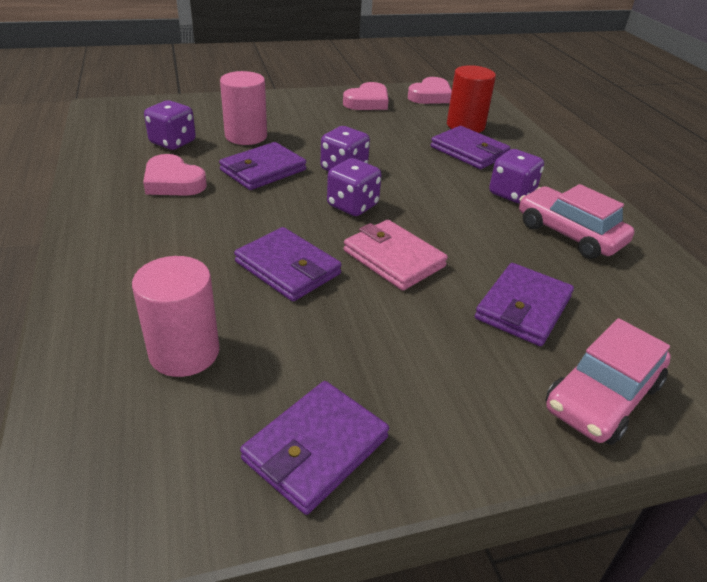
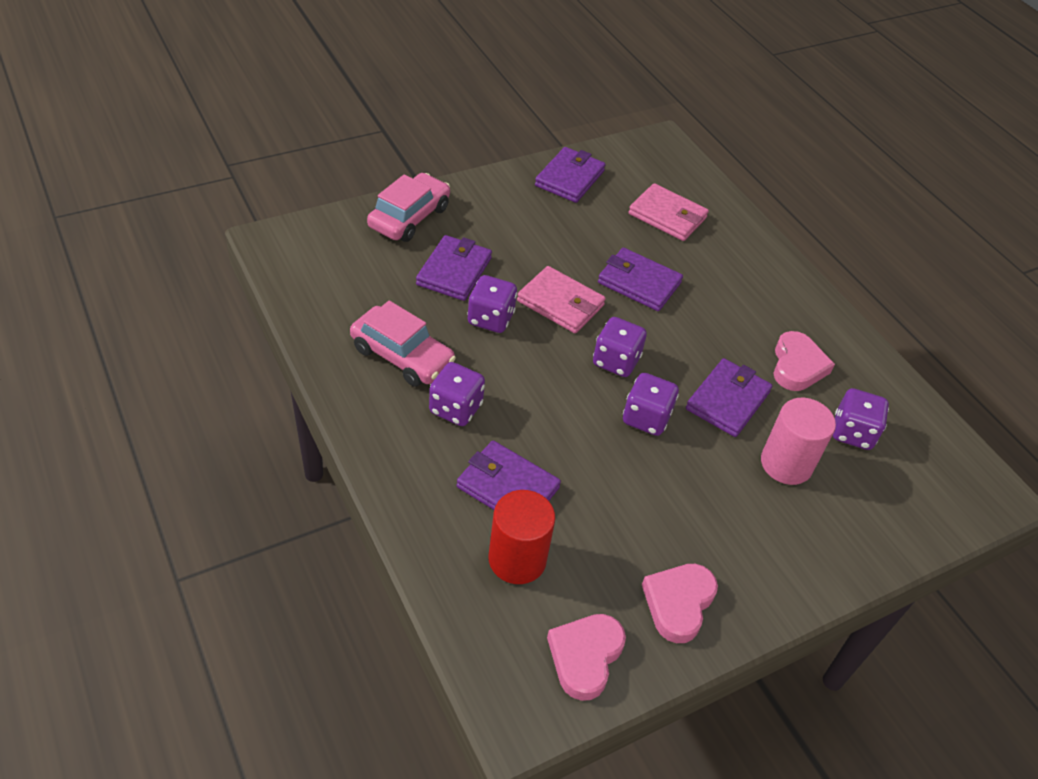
camera: 165 degrees right, 10 degrees up
(173, 182) = (797, 366): pink heart -> pink heart turned 75 degrees clockwise
(184, 352) = (667, 216): pink cylinder -> pink wallet
(477, 253) = (490, 319): none -> purple dice

